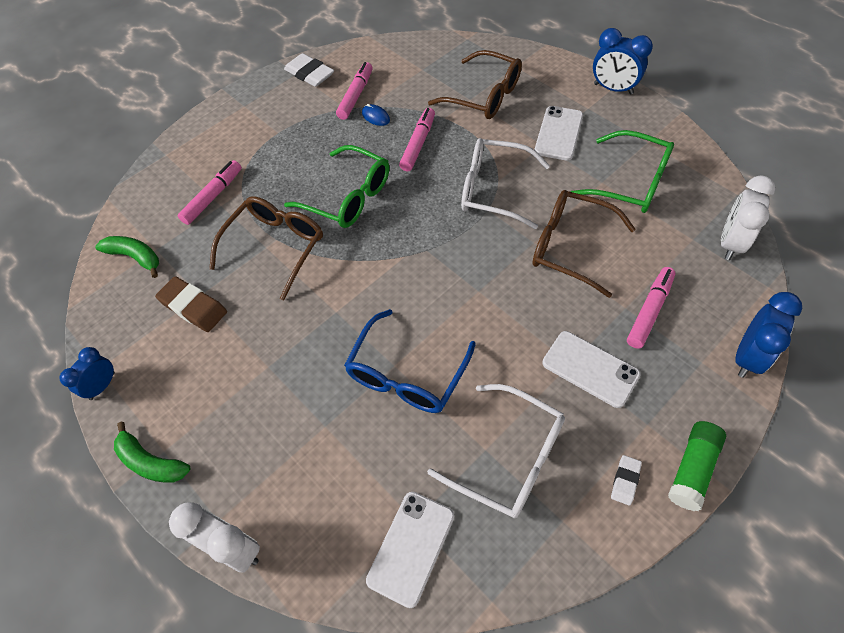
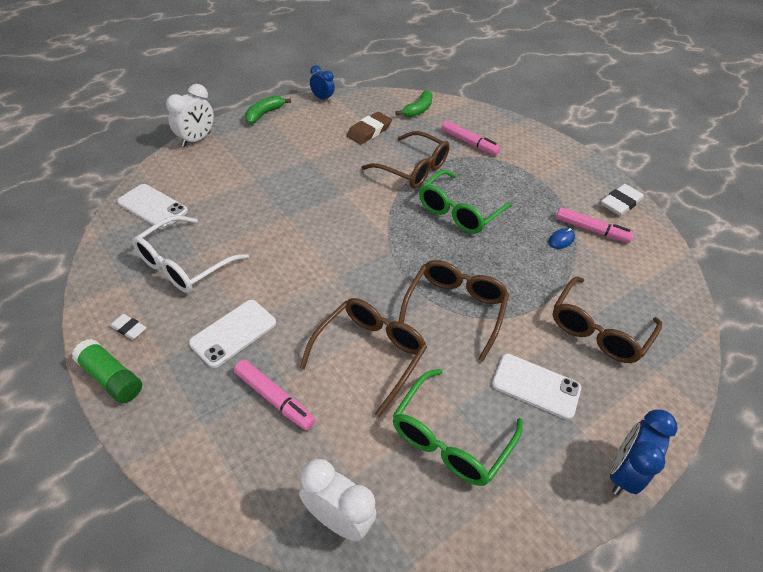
camera: 90 degrees right, 10 degrees down
(407, 373) = (277, 222): blue glasses -> none
(418, 144) = (522, 264): pink marker -> none
(494, 190) = (454, 310): white glasses -> brown glasses
(748, 357) = (189, 471): blue clock -> none

